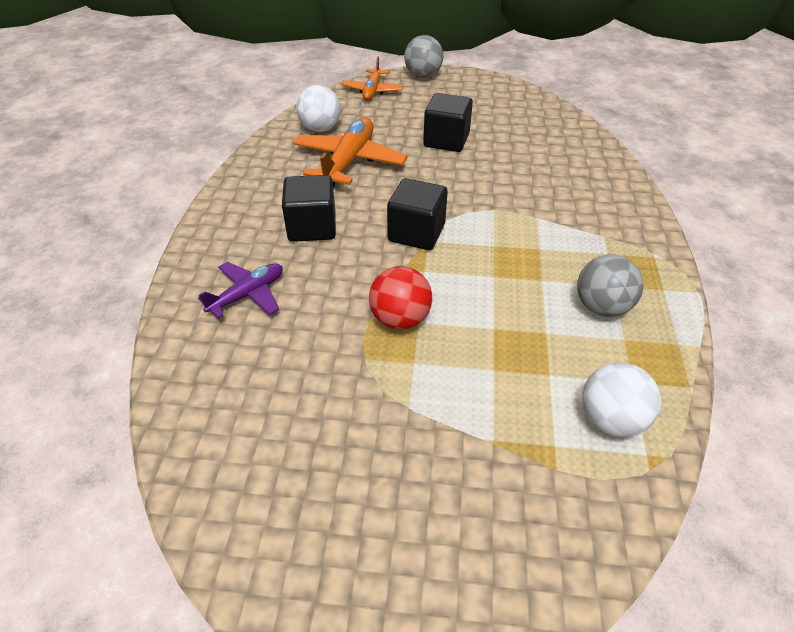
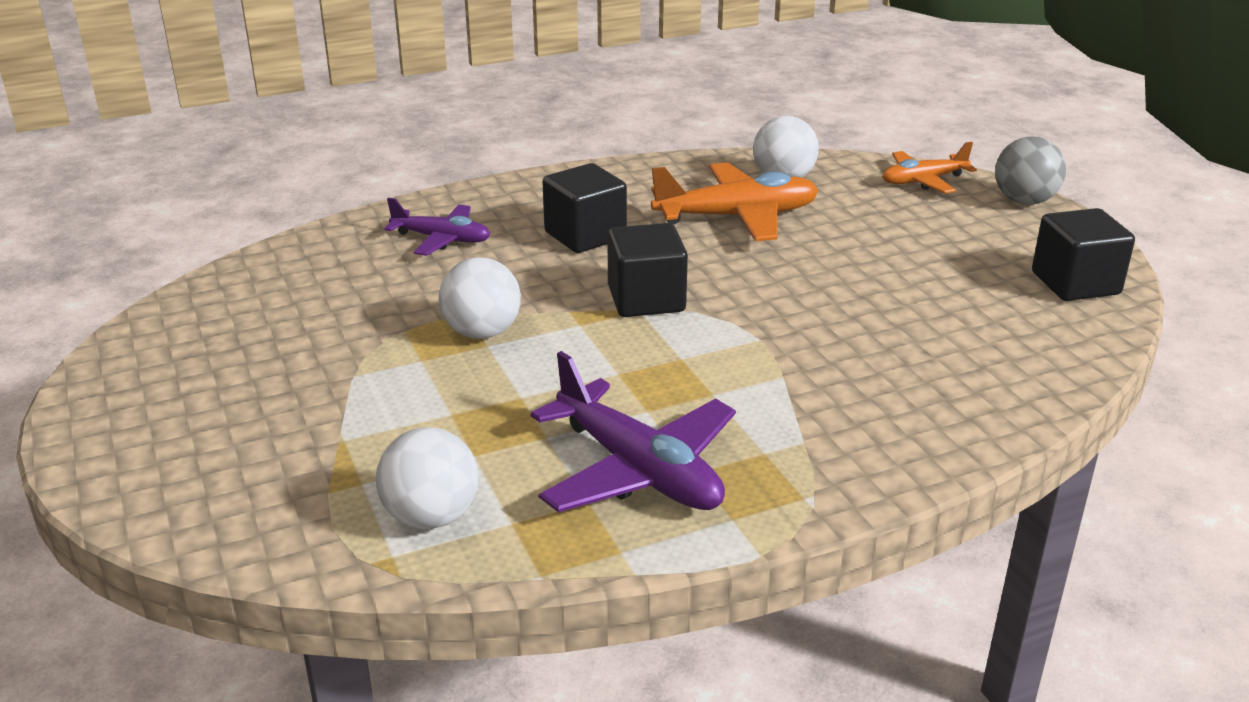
camera: 60 degrees right, 15 degrees down
(400, 319) = (482, 332): red ball -> white ball
(446, 140) = (878, 263): black cube -> black cube (1075, 283)
(601, 307) = (638, 470): grey ball -> purple plane

